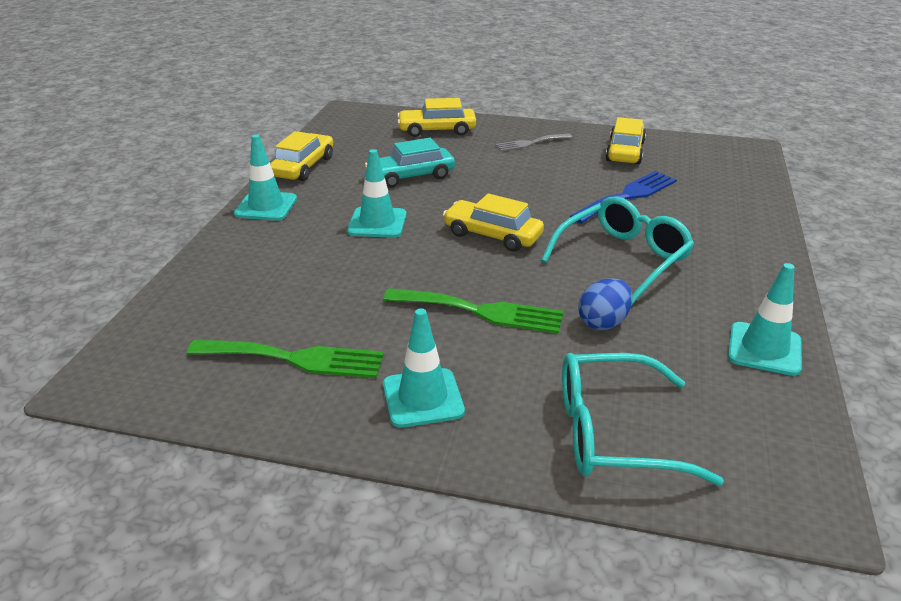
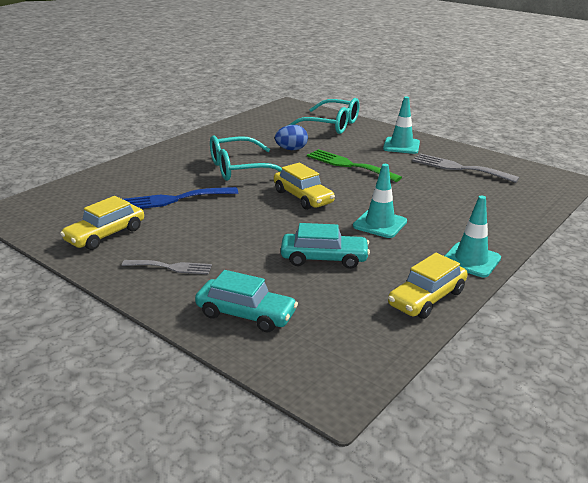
camera: 155 degrees left, 5 degrees down
(295, 359) = (459, 168): green fork -> grey fork
(437, 130) = (246, 314): yellow car -> turquoise car
(764, 349) = (233, 129): turquoise traffic cone -> none

